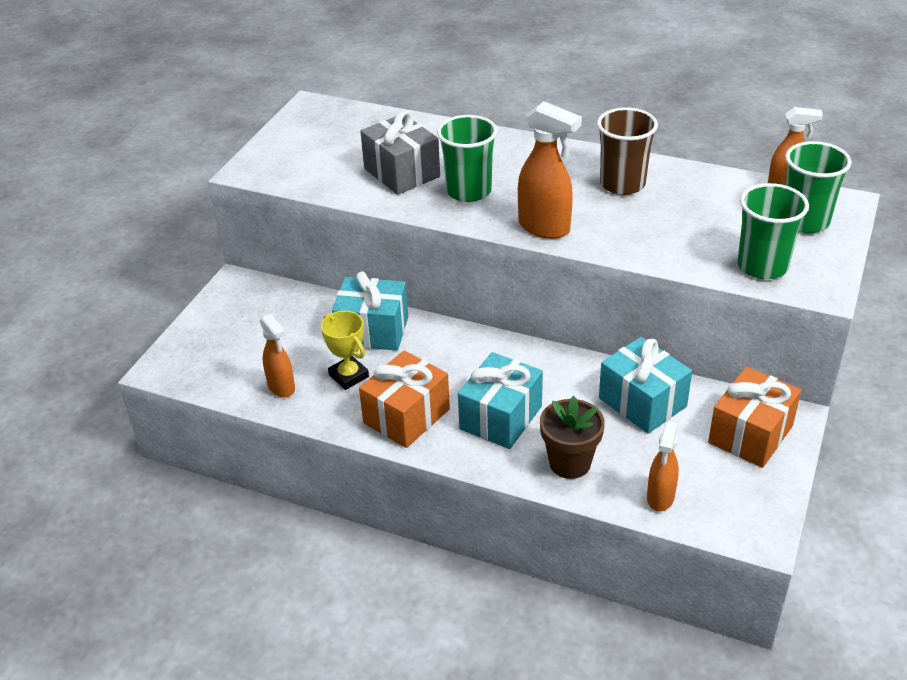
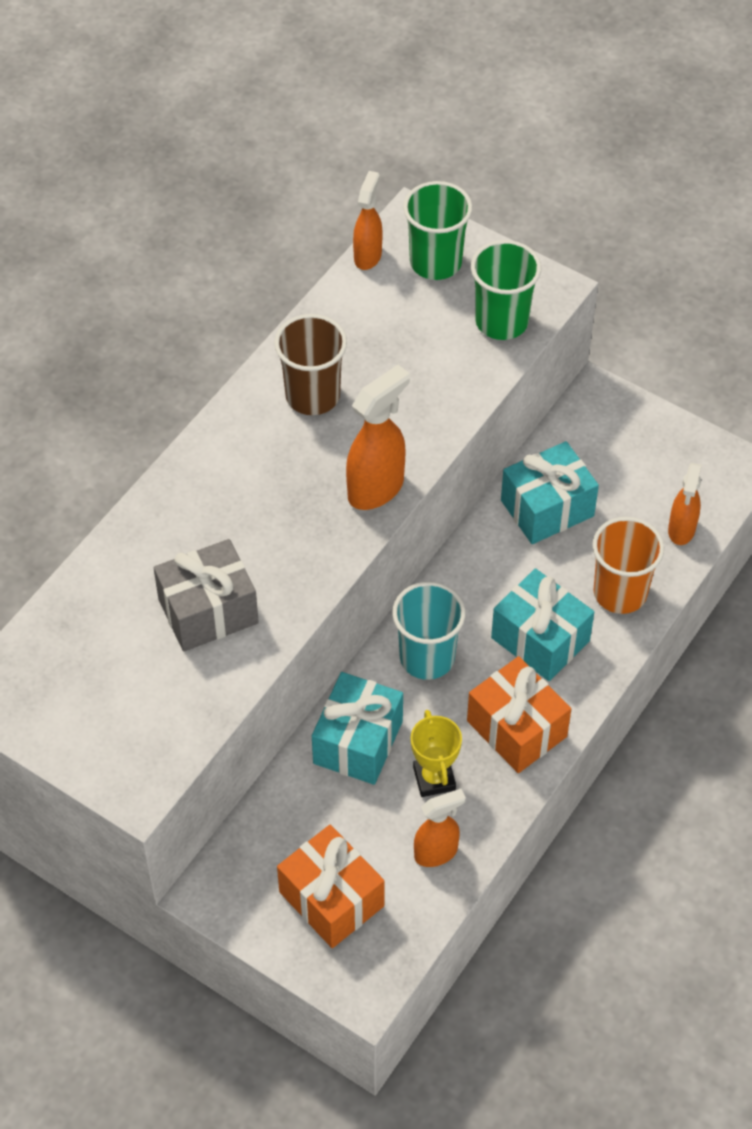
camera: 80 degrees left, 15 degrees up
(349, 376) = (434, 778): yellow trophy -> yellow trophy turned 75 degrees counterclockwise
(461, 354) = (427, 657): none -> turquoise cup
(468, 191) = (275, 547): green cup -> none
(570, 463) = (620, 593): brown flower pot -> orange cup
(660, 498) = (681, 530): orange spray bottle -> orange spray bottle turned 75 degrees clockwise
(750, 434) = (613, 434): orange gift -> orange gift (331, 899)

